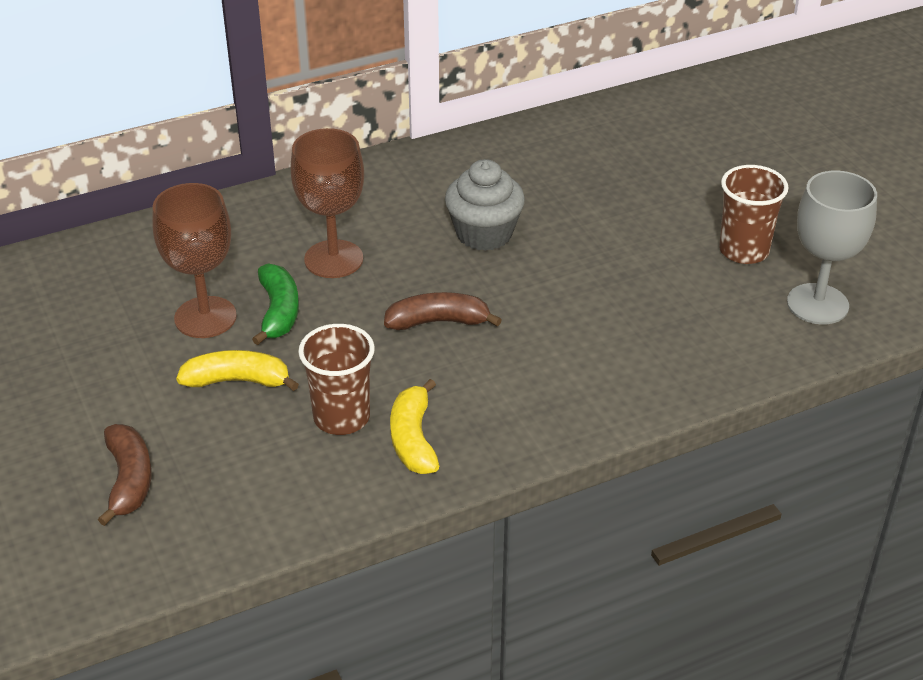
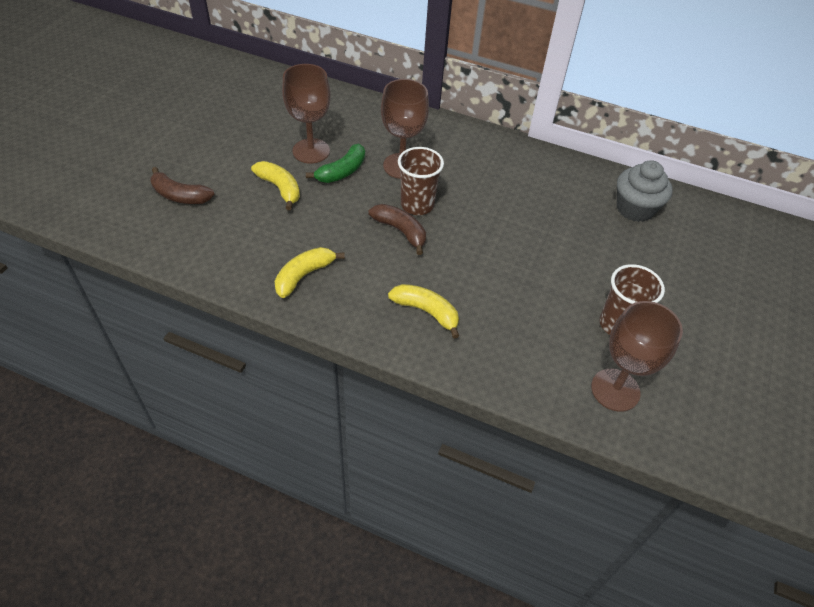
camera: 45 degrees right, 10 degrees up
(129, 480) = (180, 196): brown banana -> brown banana turned 75 degrees clockwise
(341, 417) = (292, 239): brown cup -> brown cup (417, 205)
(484, 233) = (489, 206): grey cupcake -> grey cupcake (635, 209)
(580, 372) = (426, 311): none -> yellow banana
(817, 304) = (615, 390): grey goblet -> brown goblet

